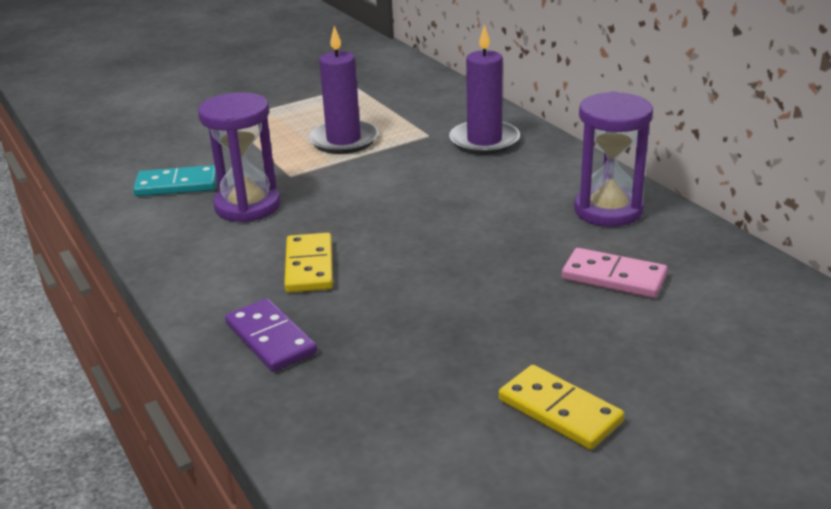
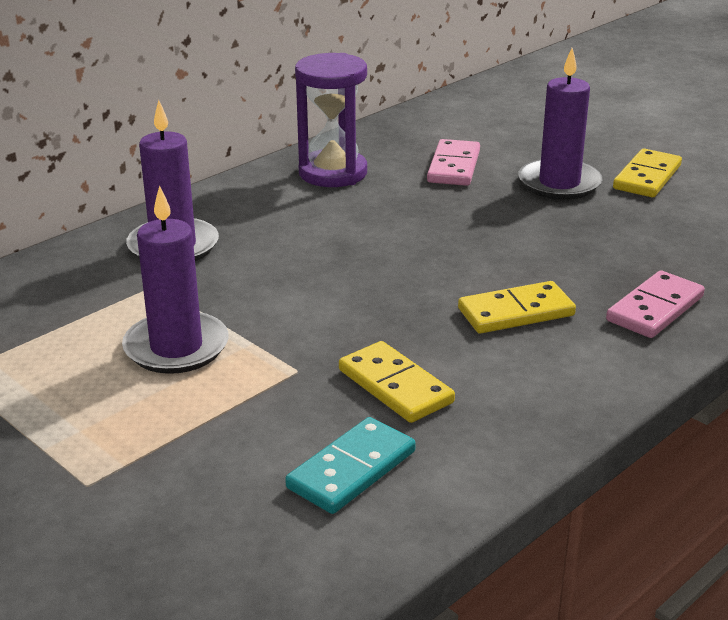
camera: 105 degrees left, 0 degrees up
(177, 185) = (351, 469): turquoise domino -> turquoise domino turned 60 degrees clockwise
(247, 206) = (395, 386): purple hourglass -> yellow domino
(271, 339) = (654, 309): purple domino -> pink domino
(556, 338) = (559, 183): none -> purple candle

